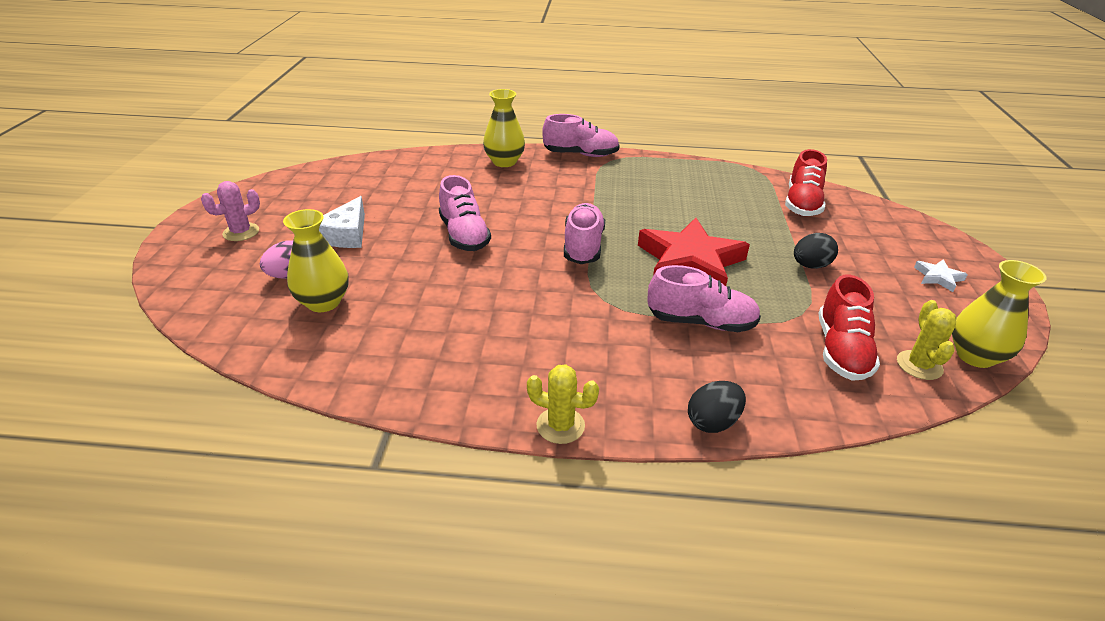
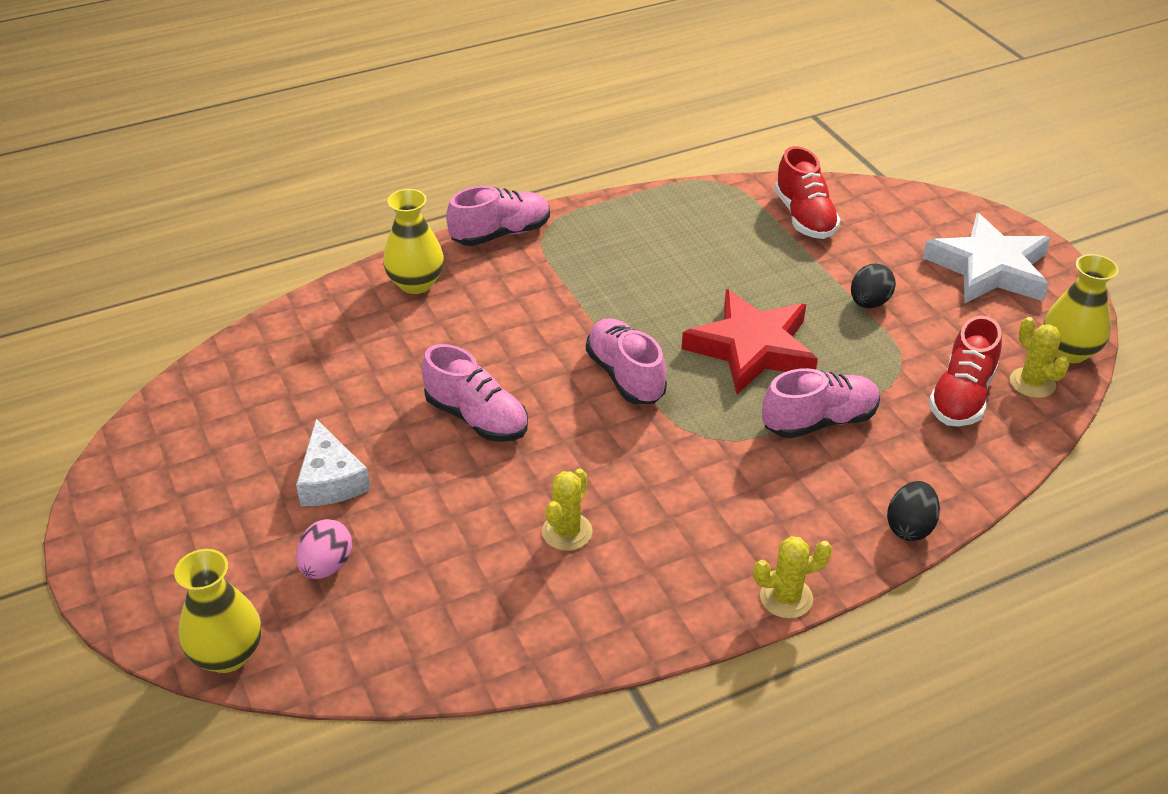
camera: 30 degrees left, 5 degrees up
(241, 232) = (186, 537): pink cactus -> none
(323, 302) = (408, 581): yellow vase -> yellow vase (227, 654)
(449, 316) = (567, 532): none -> yellow cactus
(841, 350) = (961, 396): red shoe -> red shoe turned 45 degrees clockwise
(938, 277) = (989, 268): white star -> white star, size x2.39

